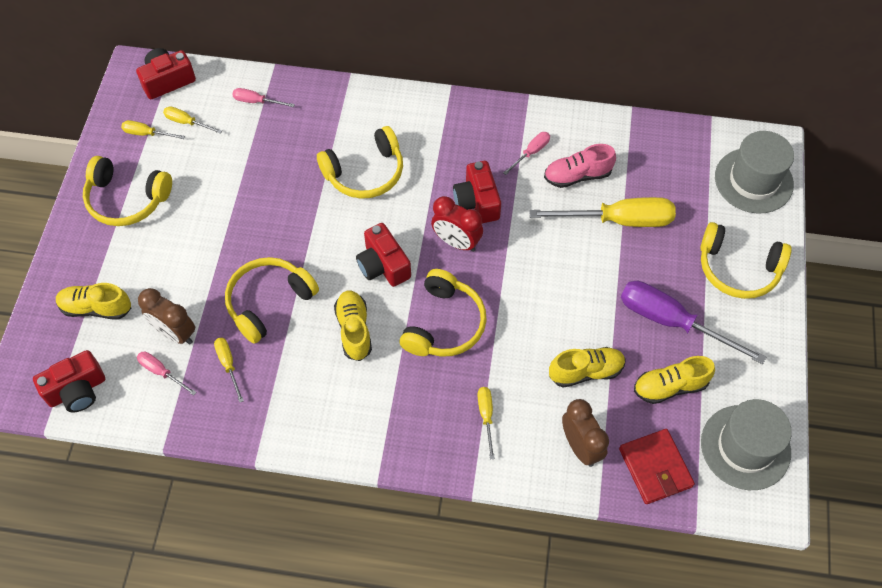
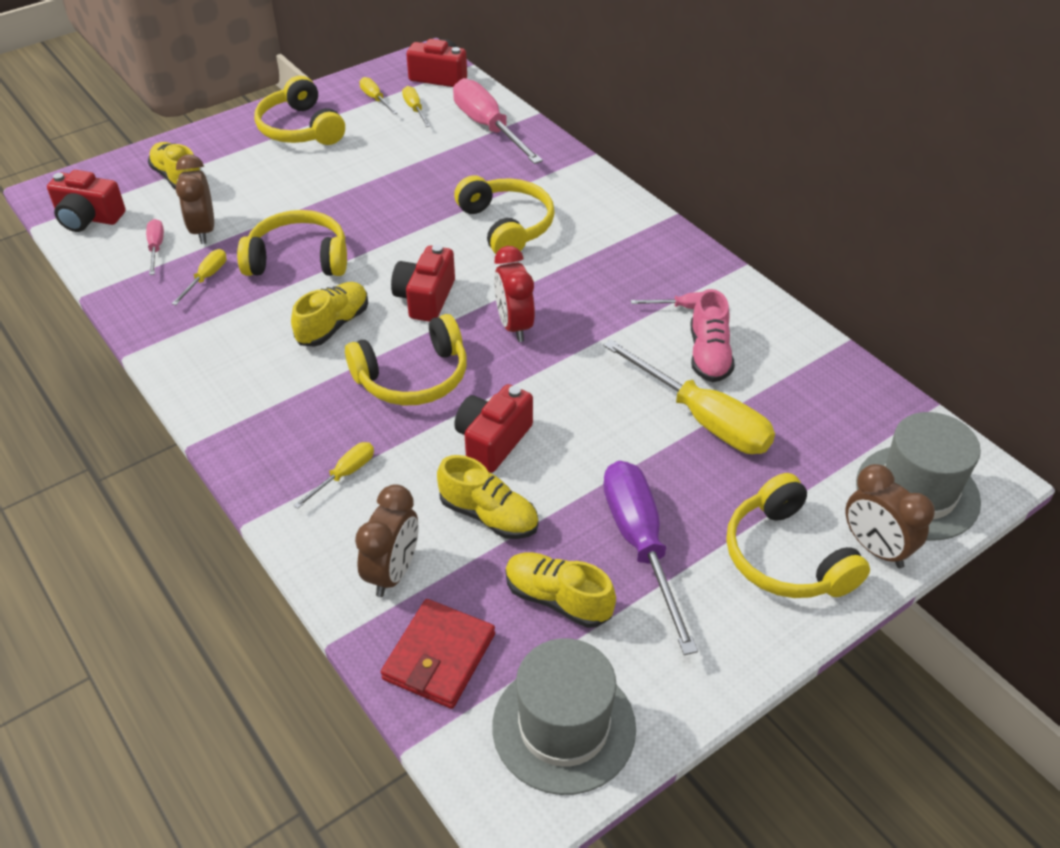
camera: 45 degrees right, 15 degrees down
(256, 101) = (488, 127): pink screwdriver -> pink screwdriver, size x2.11
(365, 173) = (507, 226): yellow headphones -> yellow headphones turned 135 degrees counterclockwise
(477, 202) = (577, 309): red camera -> red camera (493, 441)
(577, 175) = (709, 355): pink shoe -> pink shoe turned 120 degrees counterclockwise
(768, 229) = (875, 548): none -> brown clock

